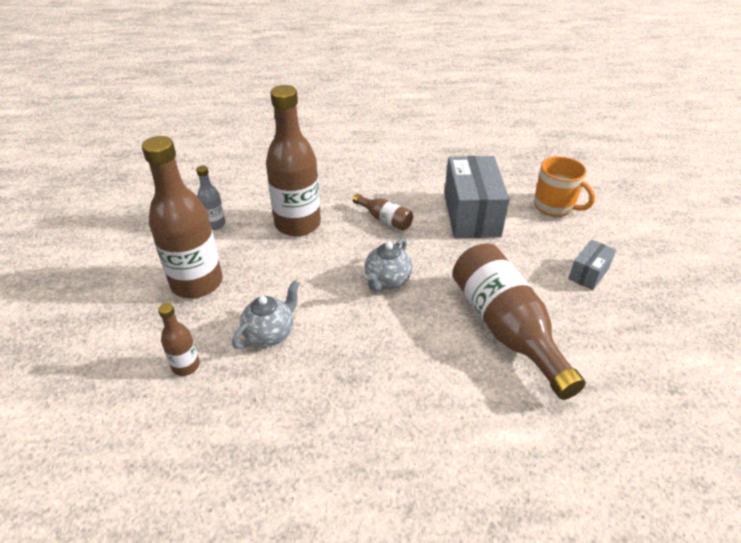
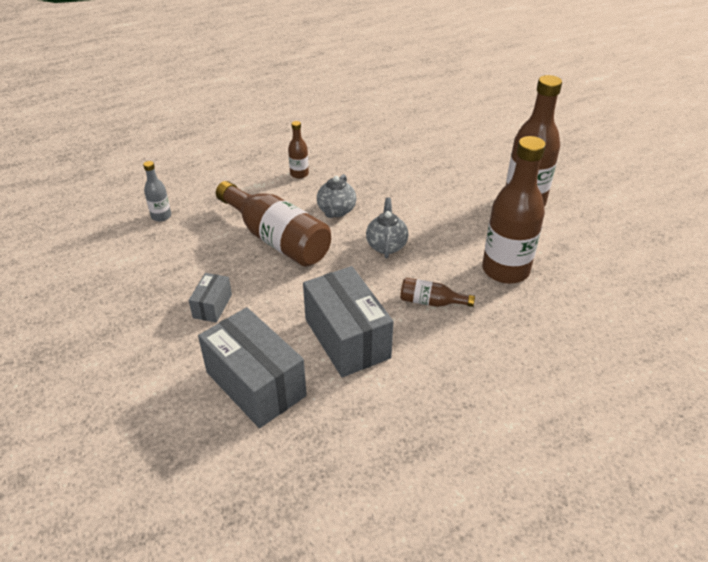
camera: 155 degrees right, 0 degrees up
(186, 366) = (469, 162): brown bottle -> brown bottle (299, 174)
(215, 224) = (574, 246): grey bottle -> grey bottle (161, 216)
(270, 334) = (438, 189): grey teapot -> grey teapot (336, 211)
(555, 206) = (255, 384): orange mug -> grey box

